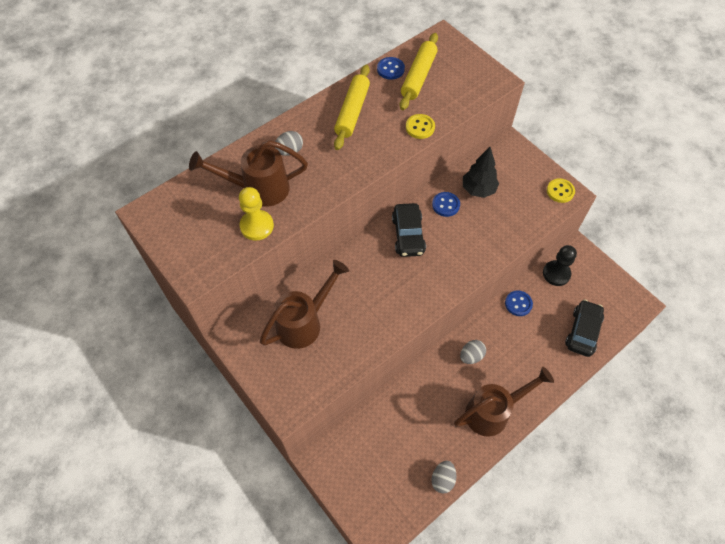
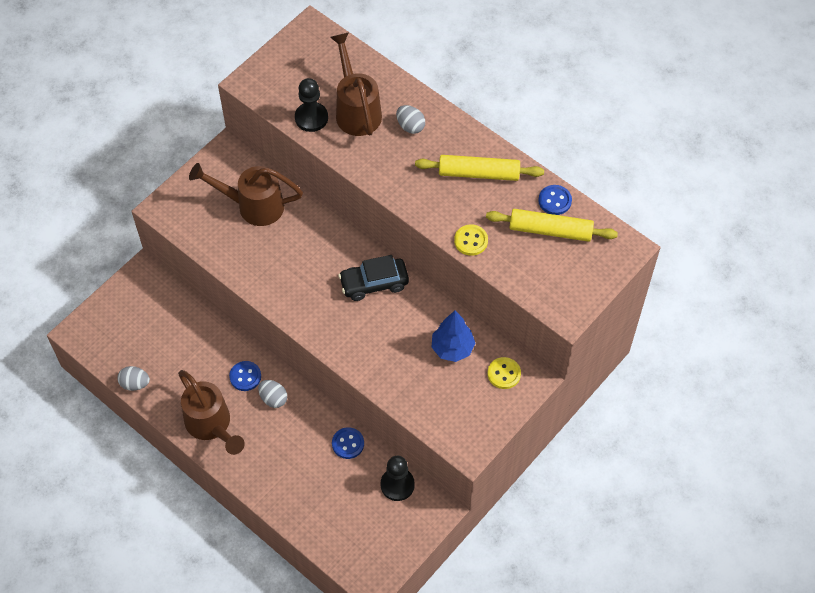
camera: 80 degrees right, 0 degrees up
(257, 226) = (311, 118): yellow pawn -> black pawn
(304, 322) = (253, 206): brown watering can -> brown watering can turned 150 degrees clockwise
(445, 205) = (423, 316): blue button -> blue button (245, 376)
(478, 190) = (452, 348): black tree -> blue tree
(560, 191) = (469, 438): yellow button -> yellow button (504, 374)
(582, 331) = (322, 516): black car -> none

